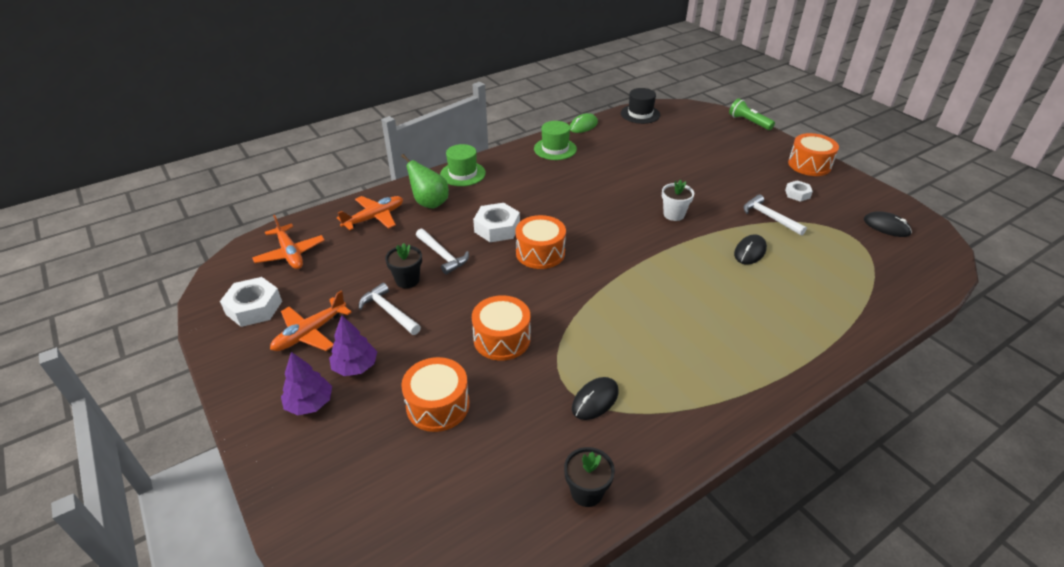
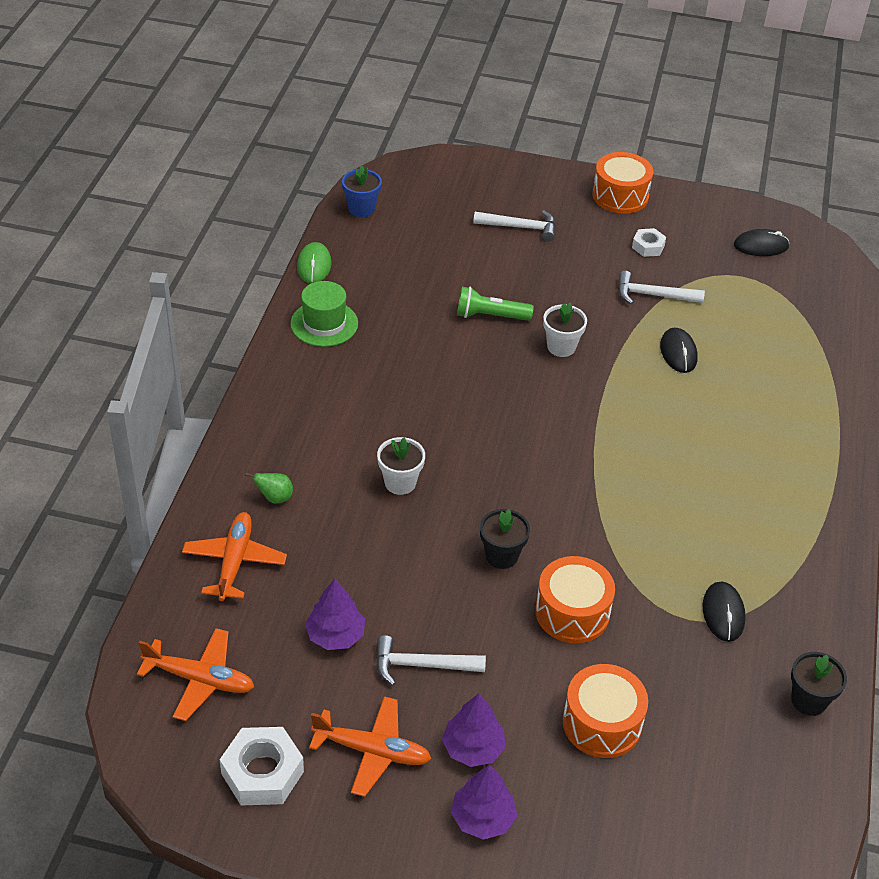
camera: 45 degrees left, 5 degrees up
(310, 333) = (372, 751): orange plane -> orange plane turned 75 degrees counterclockwise
(370, 273) = (335, 635): none -> purple tree
(407, 280) = (390, 615): black flower pot -> black flower pot (501, 556)
(429, 203) = (275, 498): green pear -> green pear, size x0.54
(442, 255) = (386, 558): white hammer -> white hammer (520, 227)
(463, 174) = (258, 429): green hat -> none
(497, 228) = (400, 483): white nut -> white flower pot
(540, 253) = (486, 485): orange drum -> none
(640, 114) = (361, 209): black hat -> blue flower pot
(749, 122) = (497, 159): green flashlight -> green flashlight (490, 316)

